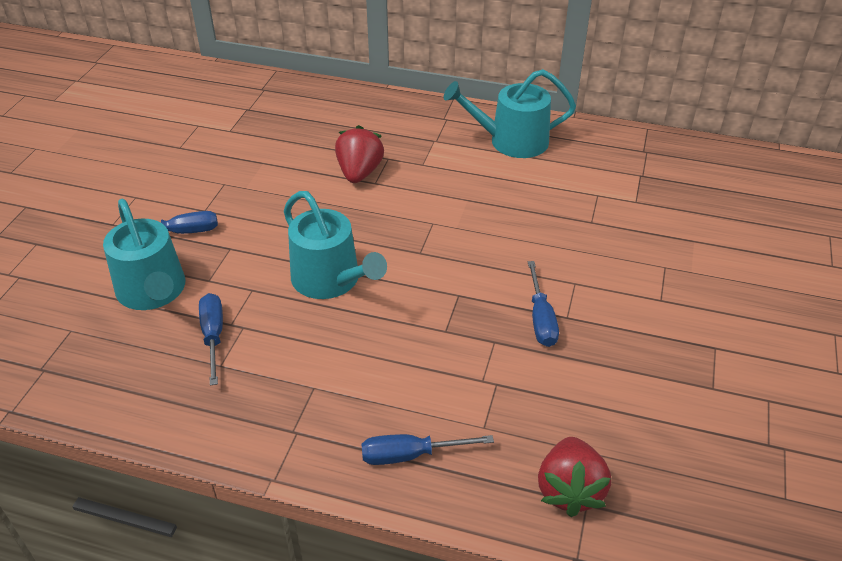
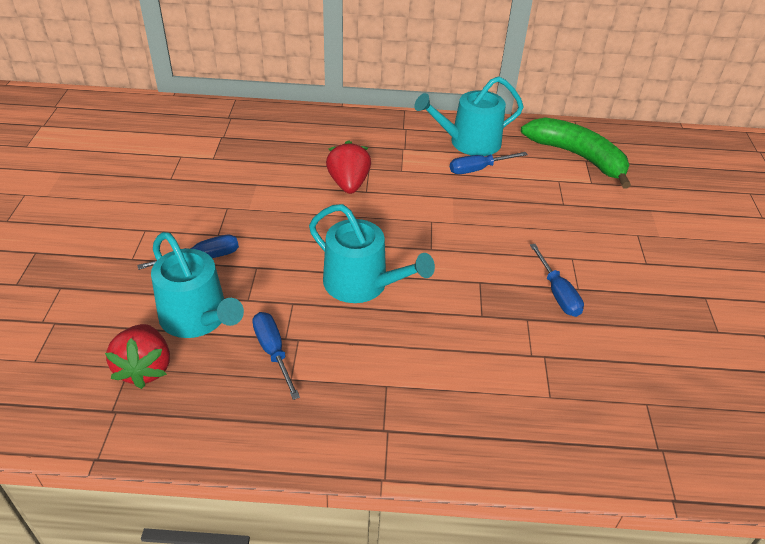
camera: 15 degrees left, 0 degrees up
(410, 455) = (498, 433): blue screwdriver -> blue screwdriver (478, 169)
(569, 490) = (644, 440): red strawberry -> red strawberry (145, 368)
(632, 170) = (578, 157): none -> green banana

